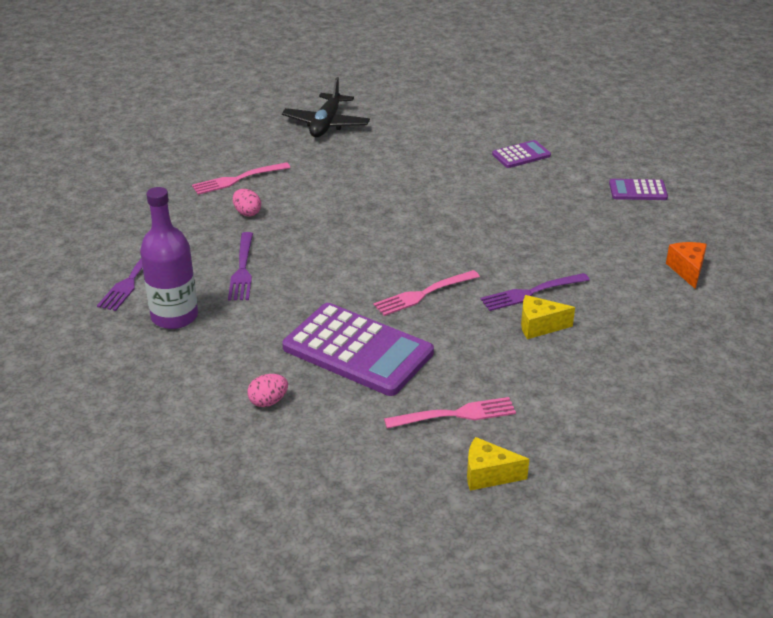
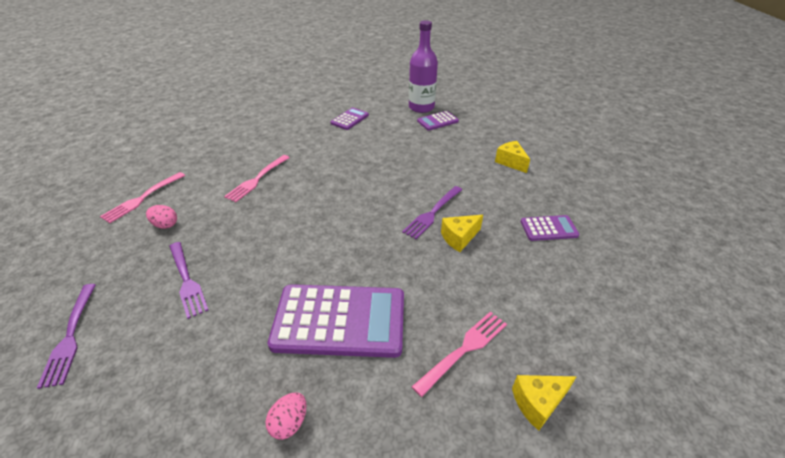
camera: 30 degrees left, 5 degrees up
(174, 316) = (137, 361): purple bottle -> purple bottle (421, 107)
(326, 124) = (196, 135): black plane -> none
(423, 294) = (357, 244): pink fork -> pink fork (257, 179)
(656, 354) = (549, 228): none -> purple calculator
(687, 270) = (511, 162): orange cheese -> yellow cheese

